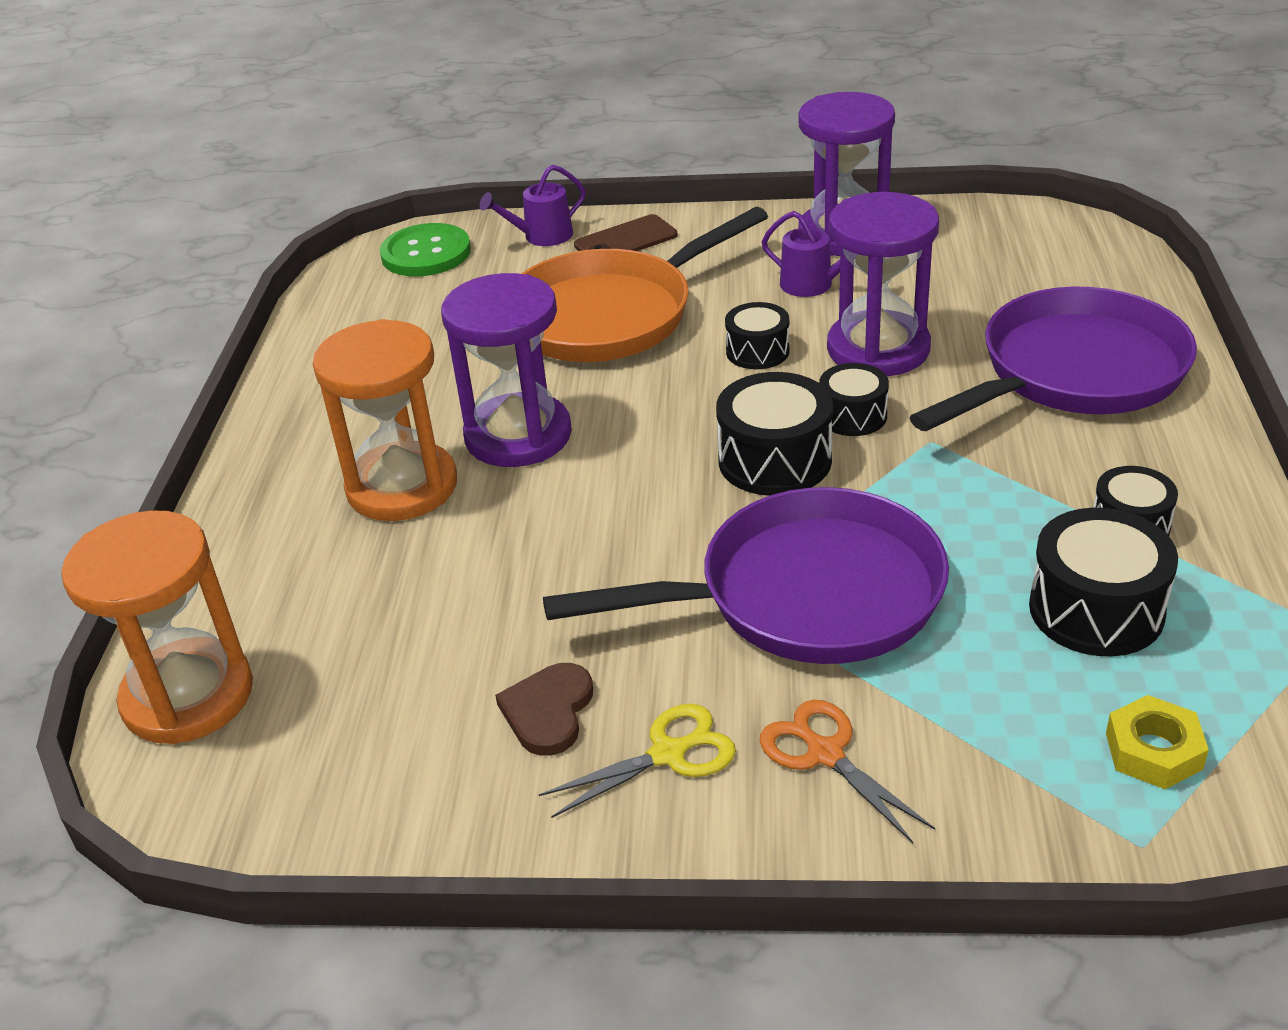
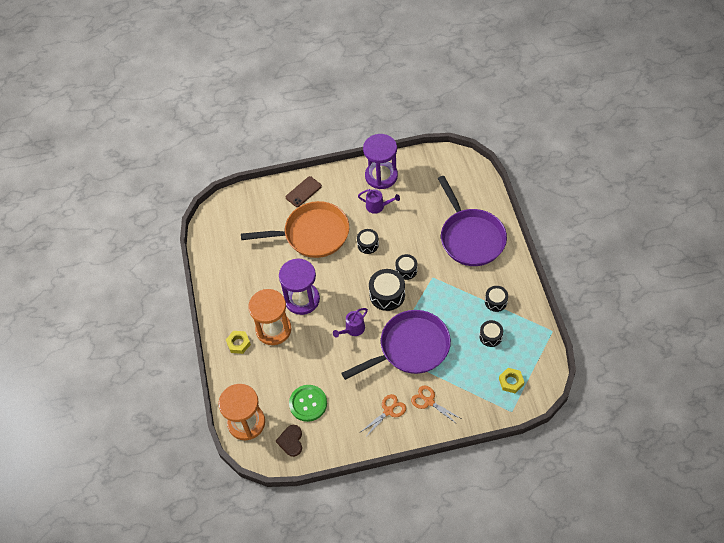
camera: 15 degrees left, 20 degrees up
(285, 502) = (238, 343): none -> yellow nut
(426, 253) = (231, 211): green button -> green button (308, 403)
(542, 236) = (271, 194): purple watering can -> purple watering can (353, 329)
(548, 711) = (351, 404): brown heart -> brown heart (291, 441)
(611, 314) = (312, 234): orange pan -> orange pan turned 135 degrees counterclockwise
(668, 754) = (388, 411): yellow scissors -> orange scissors
(878, 349) = (407, 236): purple hourglass -> none
(1073, 373) = (470, 237): purple pan -> purple pan turned 120 degrees clockwise
(1096, 610) = (490, 336): black drum -> black drum, size x0.62

